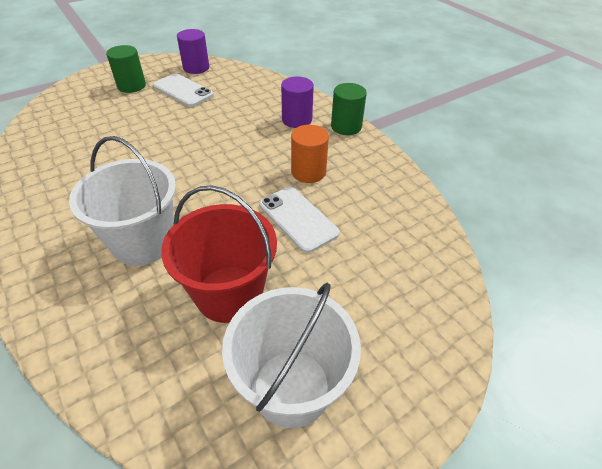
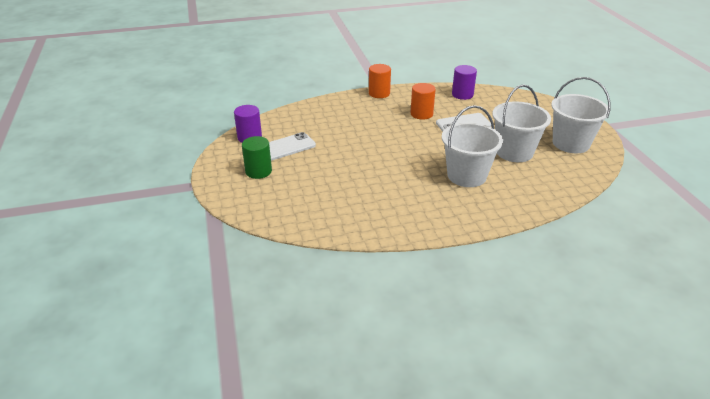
camera: 70 degrees left, 10 degrees down
(229, 293) = (514, 152): red bucket -> white bucket
(297, 120) = (361, 108): purple cylinder -> purple cylinder (462, 94)
(346, 126) = (379, 93): green cylinder -> orange cylinder

